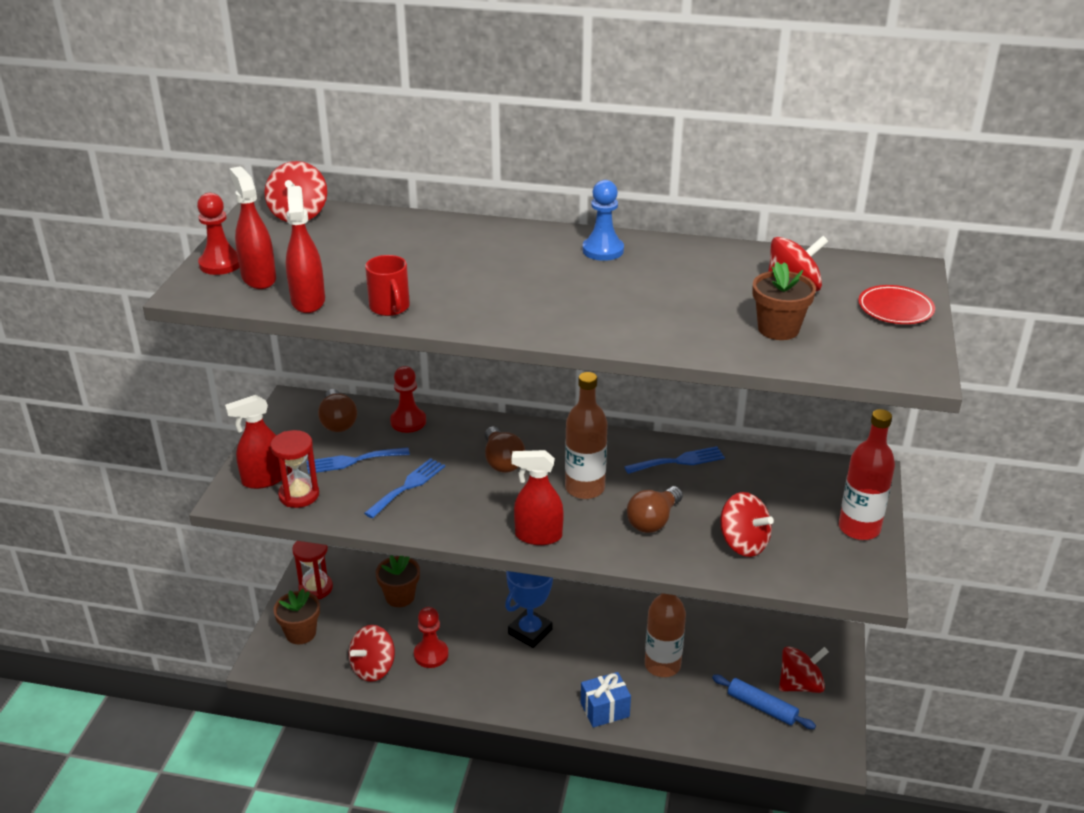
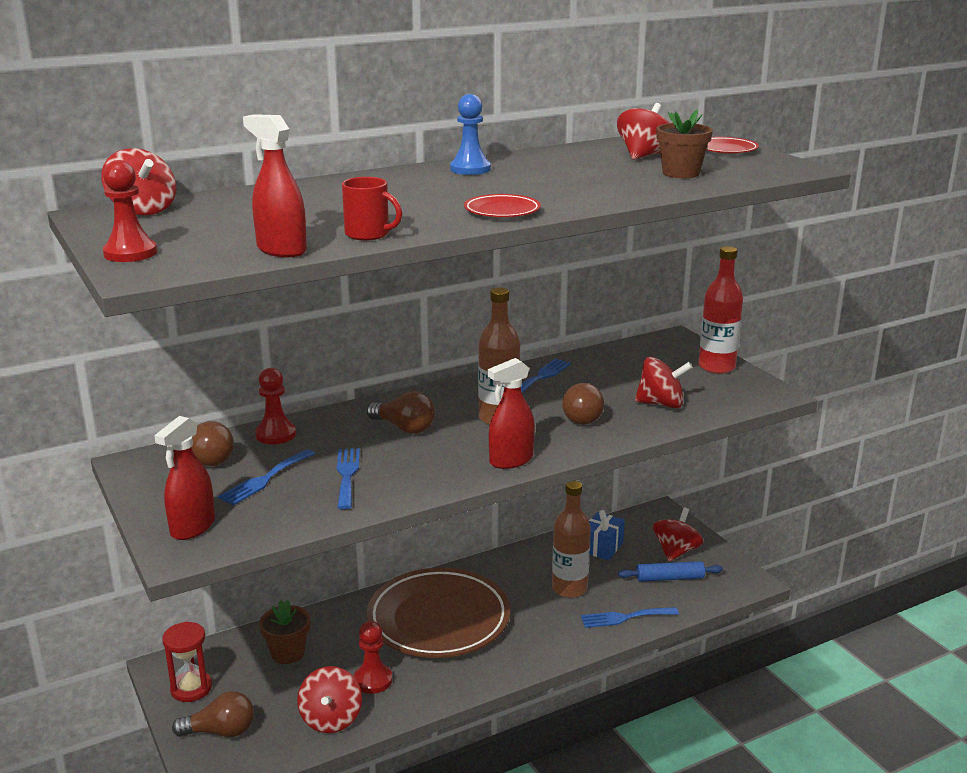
camera: 40 degrees left, 10 degrees down
(259, 278) = (195, 251): red spray bottle -> none
(299, 495) = (249, 523): red hourglass -> none
(301, 633) = (221, 731): brown flower pot -> brown light bulb
(530, 632) = (438, 619): blue trophy -> brown plate
(531, 319) = (502, 211): none -> red plate
(605, 710) = (565, 640): blue gift -> blue gift (602, 547)
(677, 720) = (625, 617): none -> blue fork

